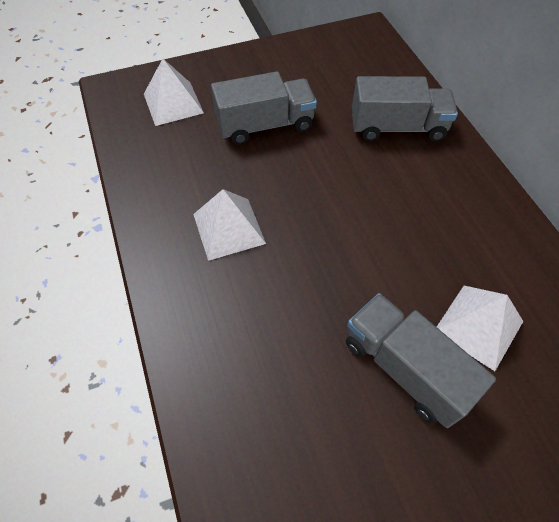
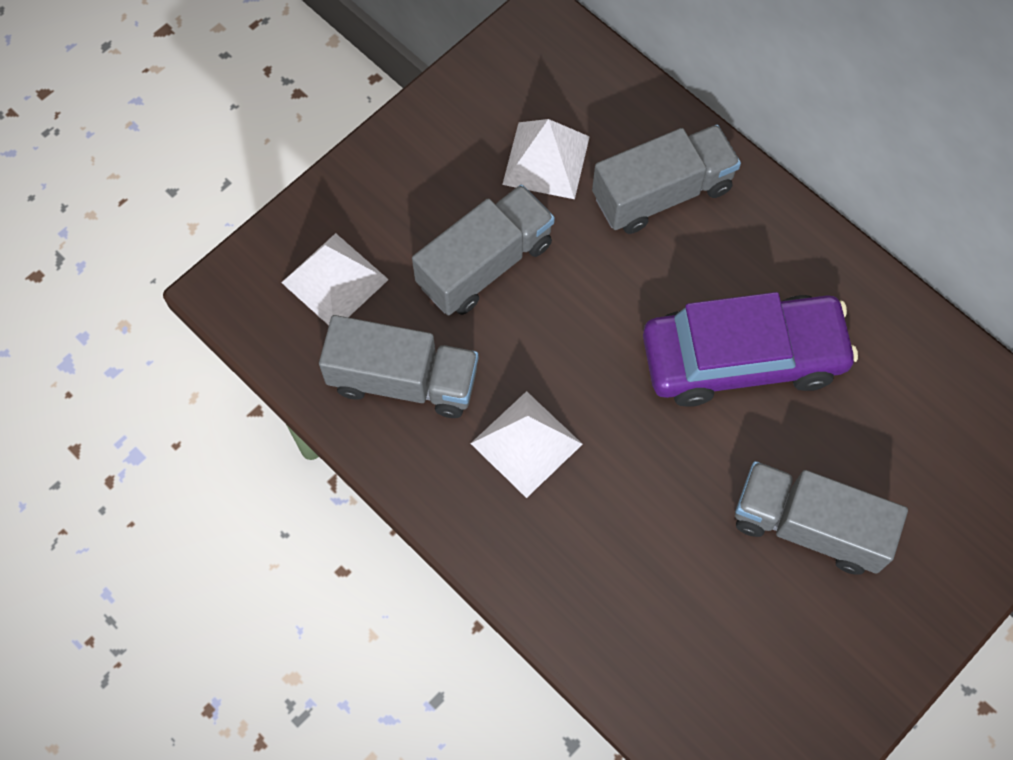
camera: 25 degrees left, 10 degrees up
(176, 165) = (403, 380): none -> grey truck
(406, 236) = (743, 358): none -> purple car
(478, 326) = (866, 441): white pyramid -> white pyramid (546, 160)

